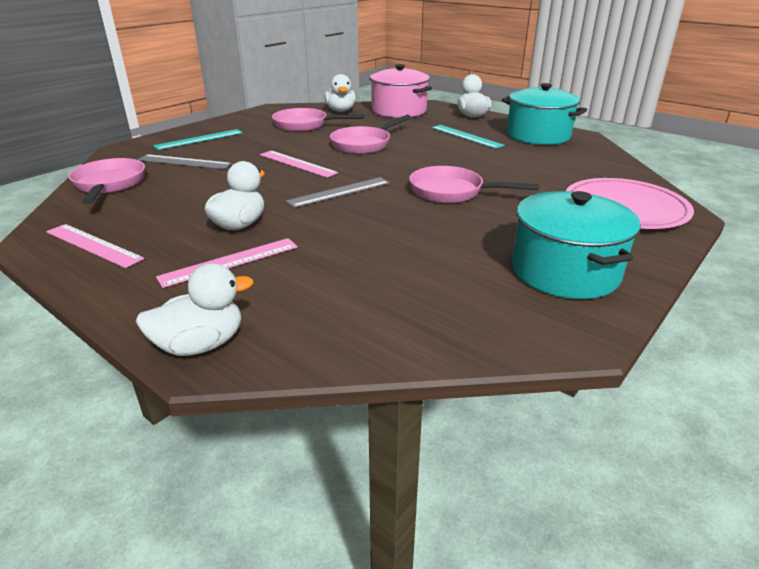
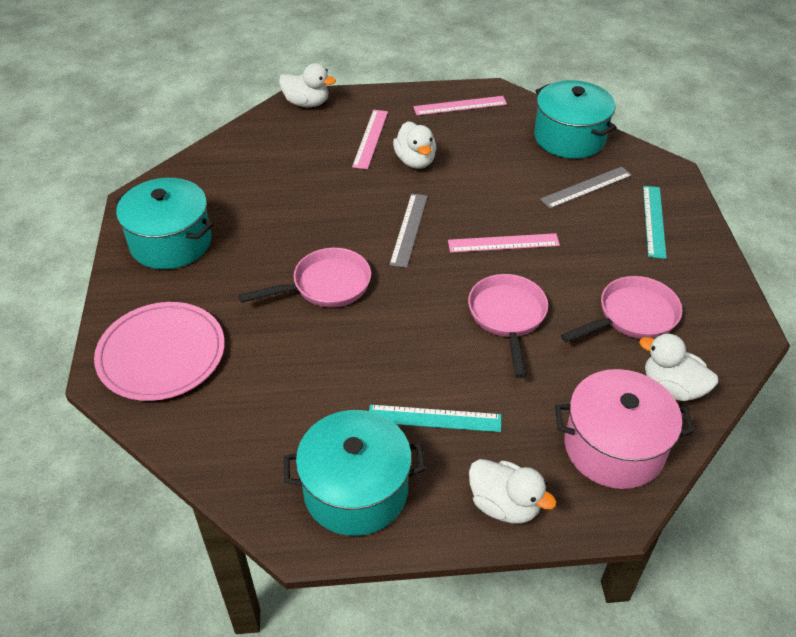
camera: 135 degrees right, 15 degrees up
(109, 184) = (569, 138): pink pan -> turquoise pot
(201, 345) = (307, 103): white duck -> white duck turned 90 degrees counterclockwise

